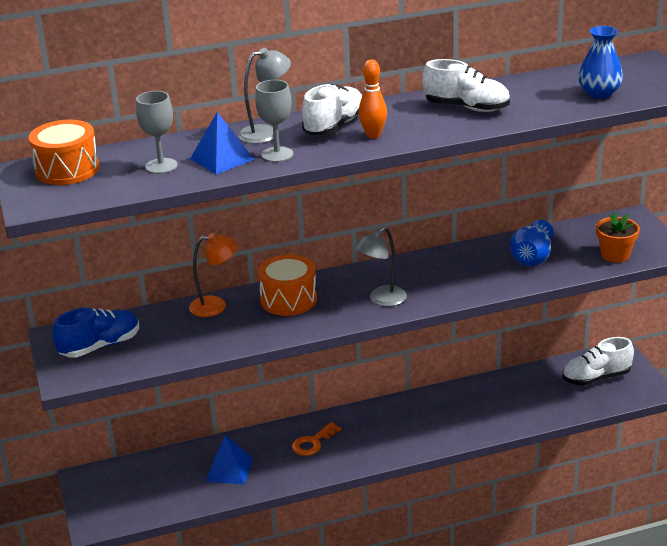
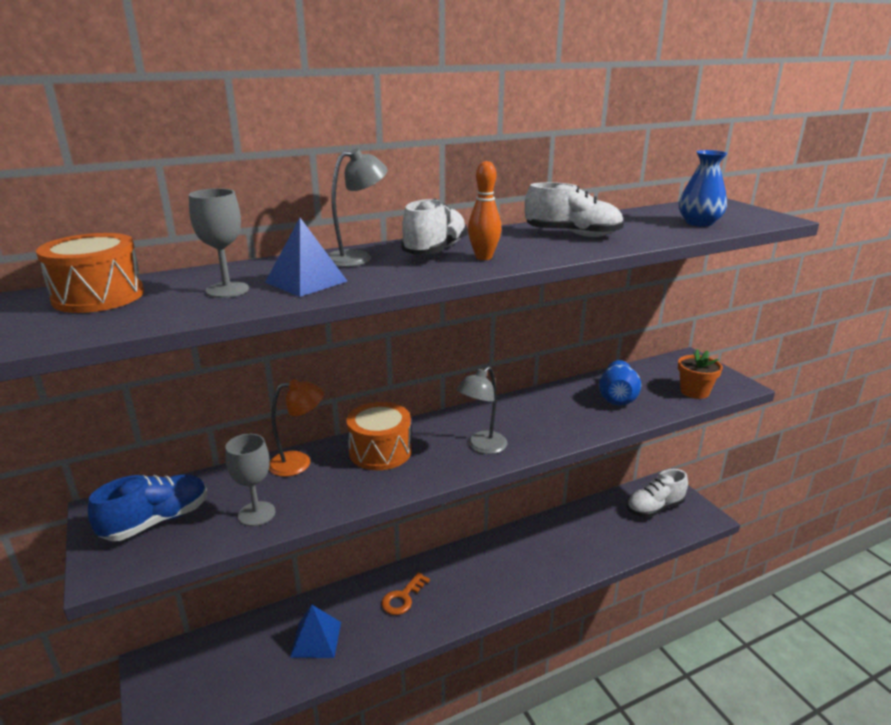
camera: 10 degrees left, 5 degrees down
(277, 154) = (375, 276): grey goblet -> grey goblet (256, 514)

